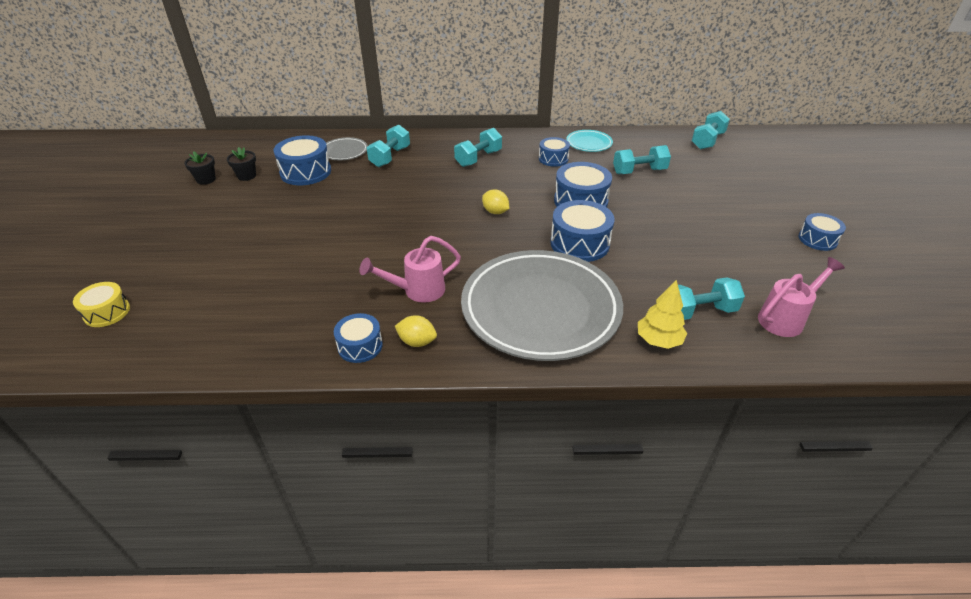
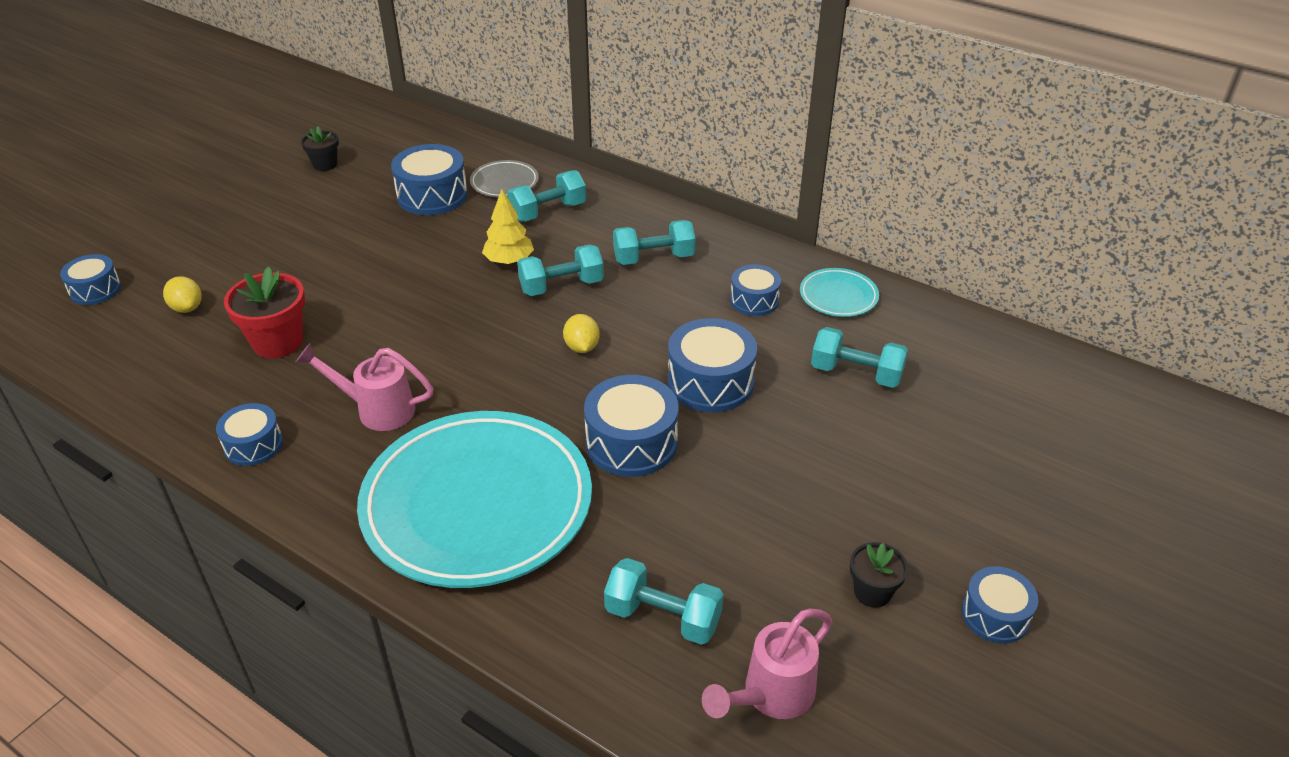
camera: 35 degrees right, 0 degrees up
(107, 312) = (95, 290): yellow drum -> blue drum
(247, 176) = (368, 176): black flower pot -> black flower pot (872, 592)
(301, 284) = (277, 342): none -> red flower pot
(417, 342) = (308, 471): yellow lemon -> yellow lemon (187, 308)
(540, 309) = (477, 504): grey plate -> turquoise plate
(658, 340) = (561, 623): yellow tree -> yellow tree (509, 261)
(707, 141) = (1041, 369): turquoise dumbbell -> turquoise dumbbell (561, 286)
(786, 318) = (770, 696): pink watering can -> pink watering can turned 135 degrees clockwise

